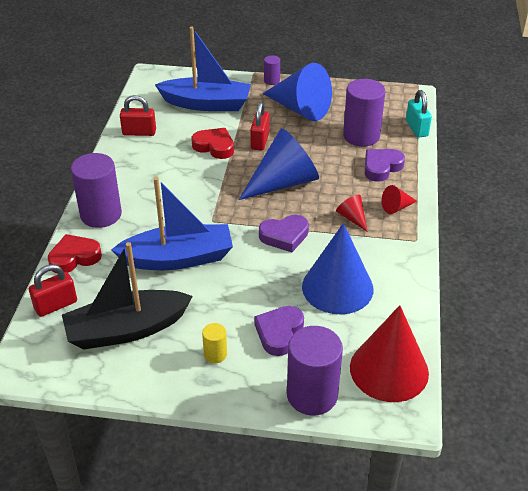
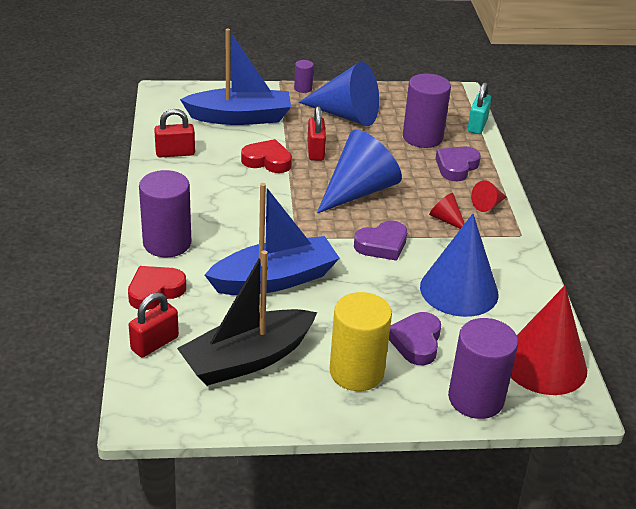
camera: 15 degrees left, 5 degrees down
(215, 354) = (356, 372): yellow cylinder -> yellow cylinder, size x2.10
(416, 128) = (477, 125): turquoise padlock -> turquoise padlock turned 45 degrees clockwise

